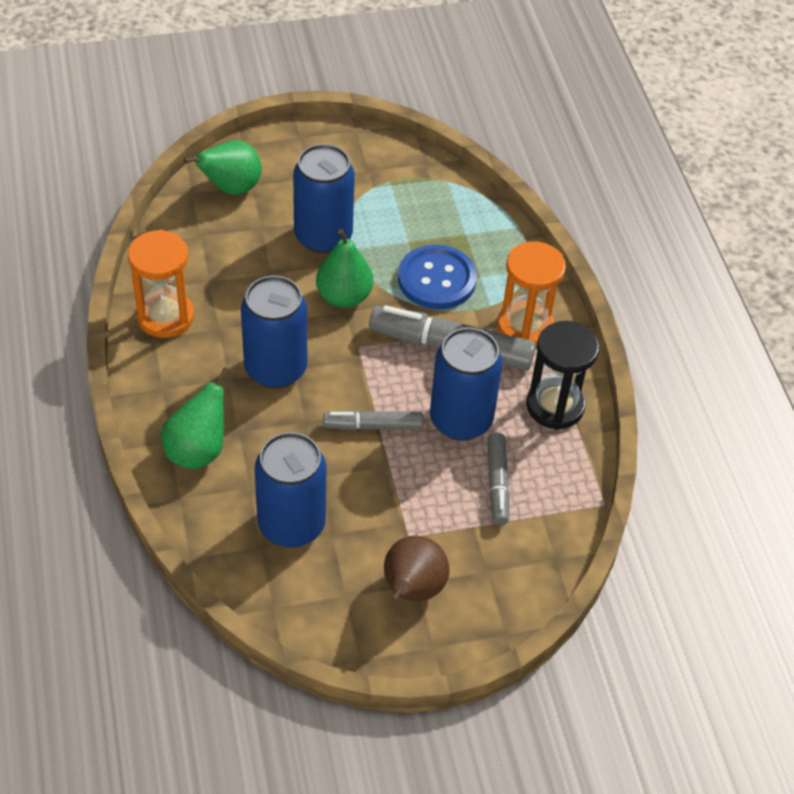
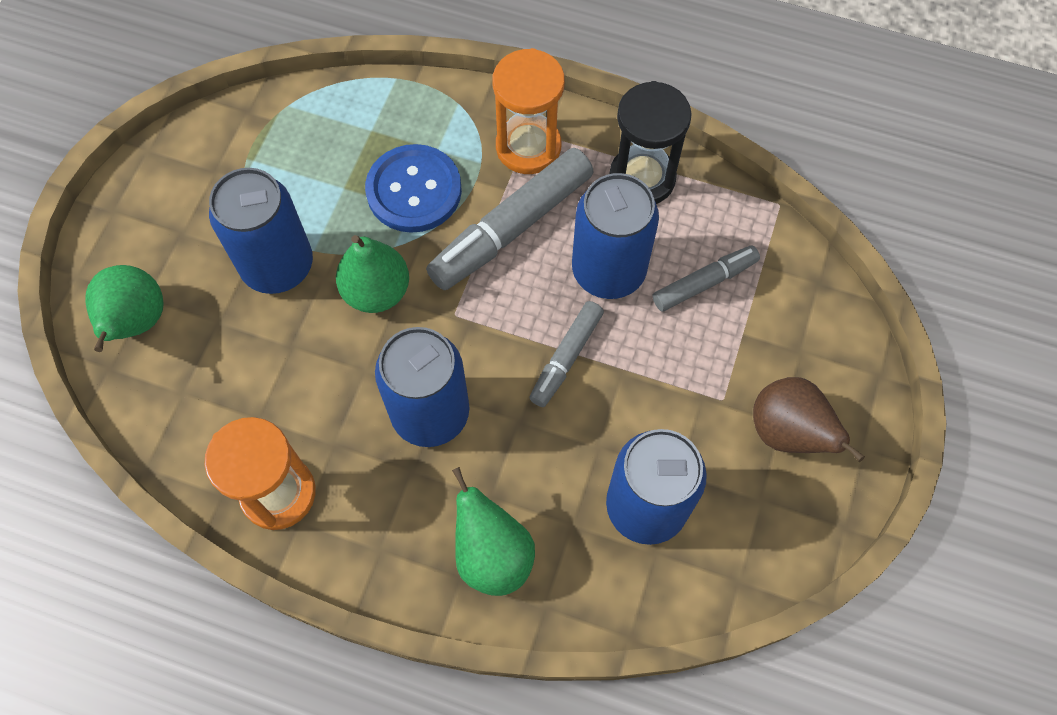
camera: 55 degrees left, 15 degrees up
(497, 483) = (704, 283): grey marker -> grey marker turned 60 degrees counterclockwise

